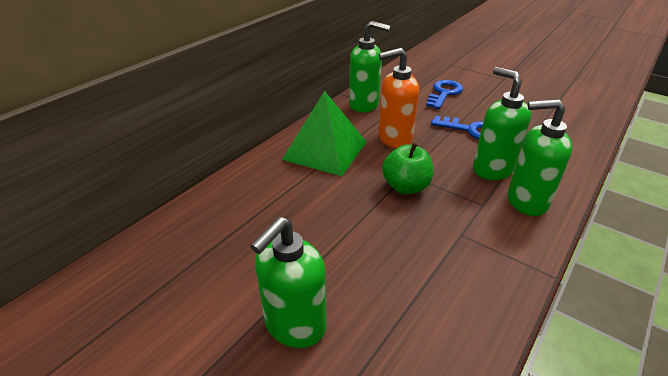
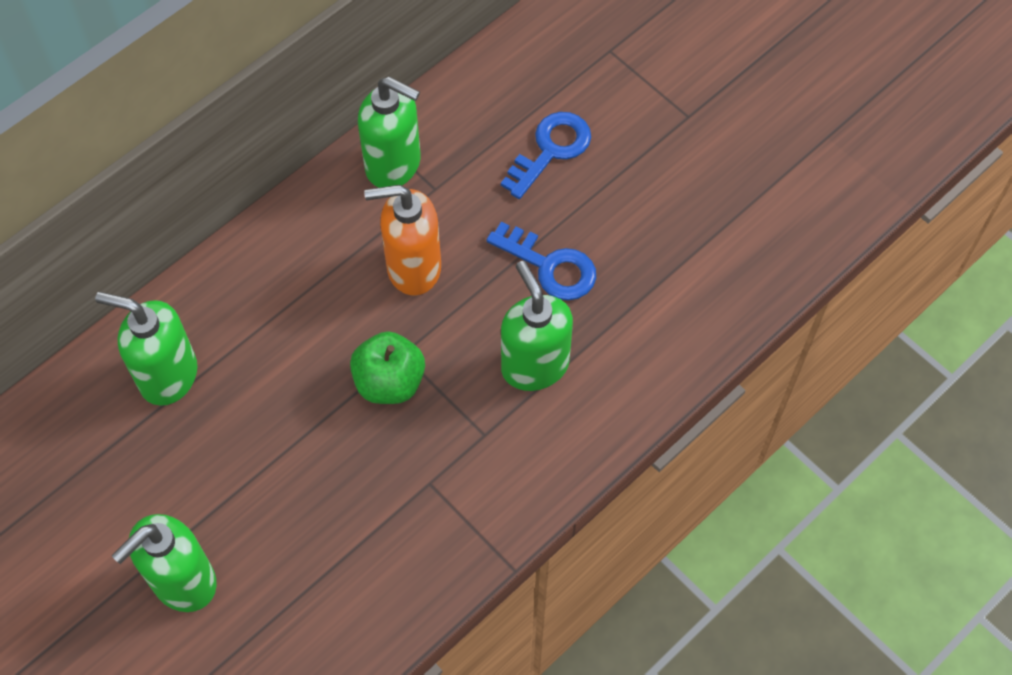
camera: 10 degrees right, 25 degrees up
(325, 150) = (294, 280): green pyramid -> none
(526, 201) = (549, 439): green soap dispenser -> green soap dispenser (168, 376)

